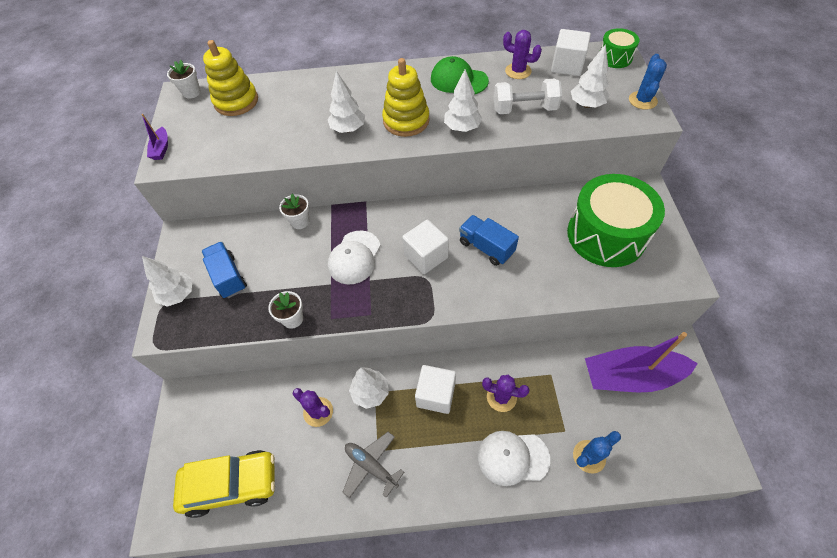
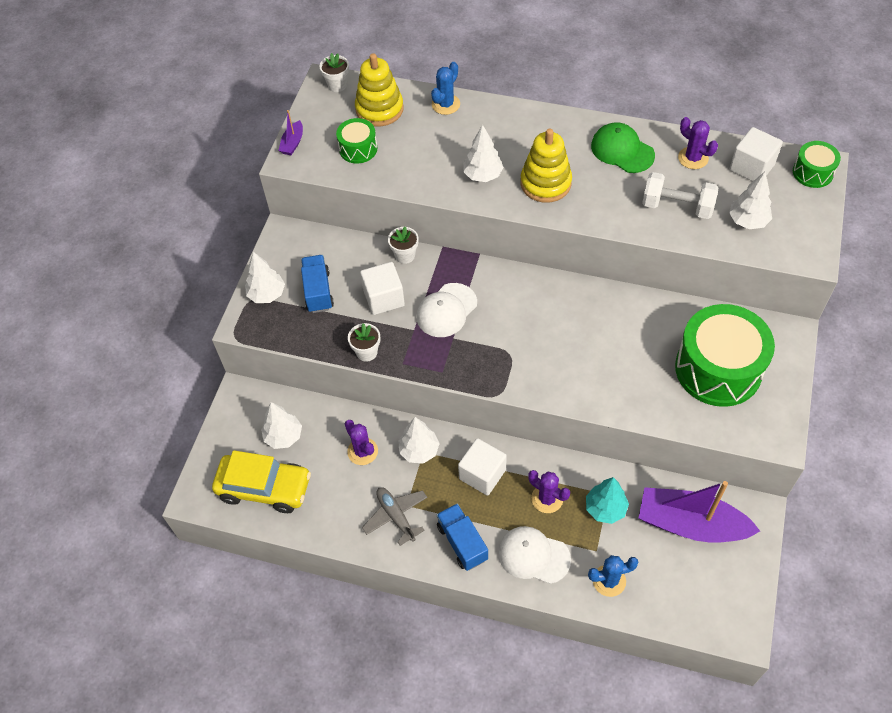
camera: 20 degrees right, 0 degrees up
(226, 137) = (358, 149): none -> green drum
(426, 256) = (519, 331): white cube -> white cube (384, 298)
(462, 128) = (600, 209): white tree -> white tree (283, 436)
(486, 247) = (584, 342): blue truck -> blue truck (462, 542)
(555, 388) = (605, 508): none -> turquoise tree
(642, 100) = (813, 234): blue cactus -> blue cactus (446, 104)

